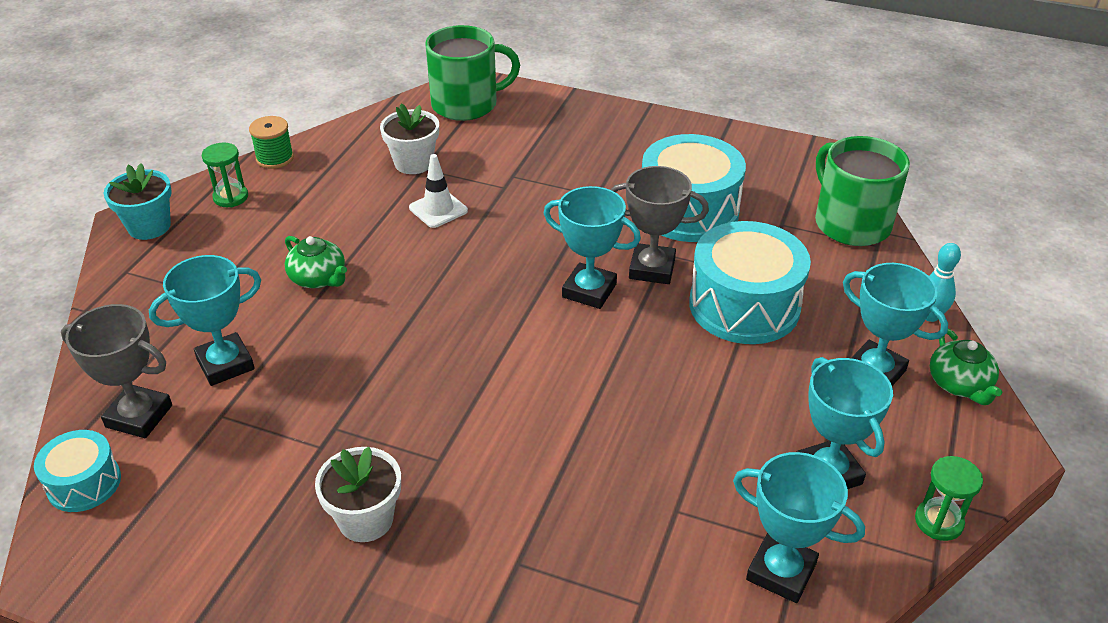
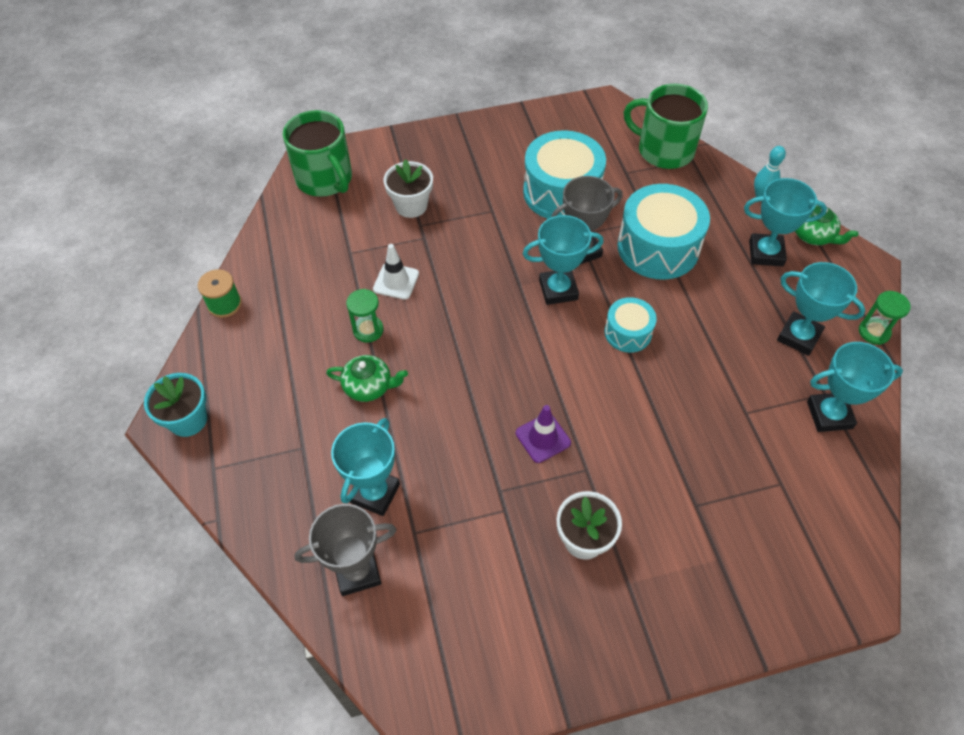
camera: 35 degrees left, 15 degrees up
(84, 483) = (375, 645): turquoise drum -> turquoise drum (628, 333)
(231, 197) = (226, 357): green hourglass -> green hourglass (368, 330)
(413, 163) = (338, 251): white flower pot -> white flower pot (411, 206)
(427, 407) = (543, 438): none -> purple traffic cone
(466, 104) = (325, 179): green mug -> green mug turned 105 degrees clockwise

